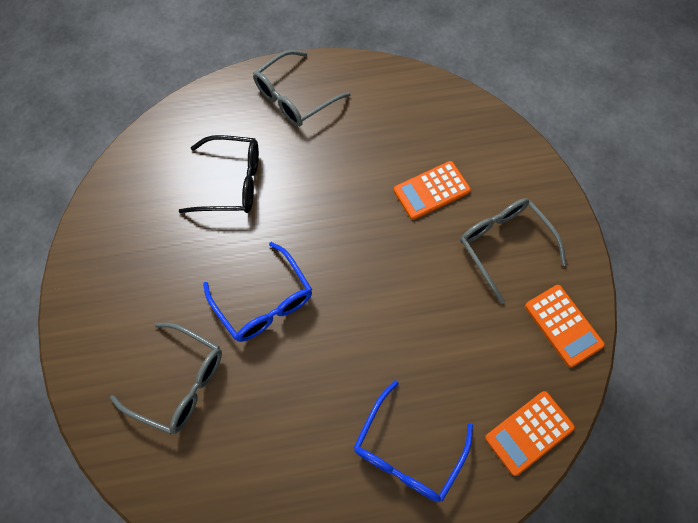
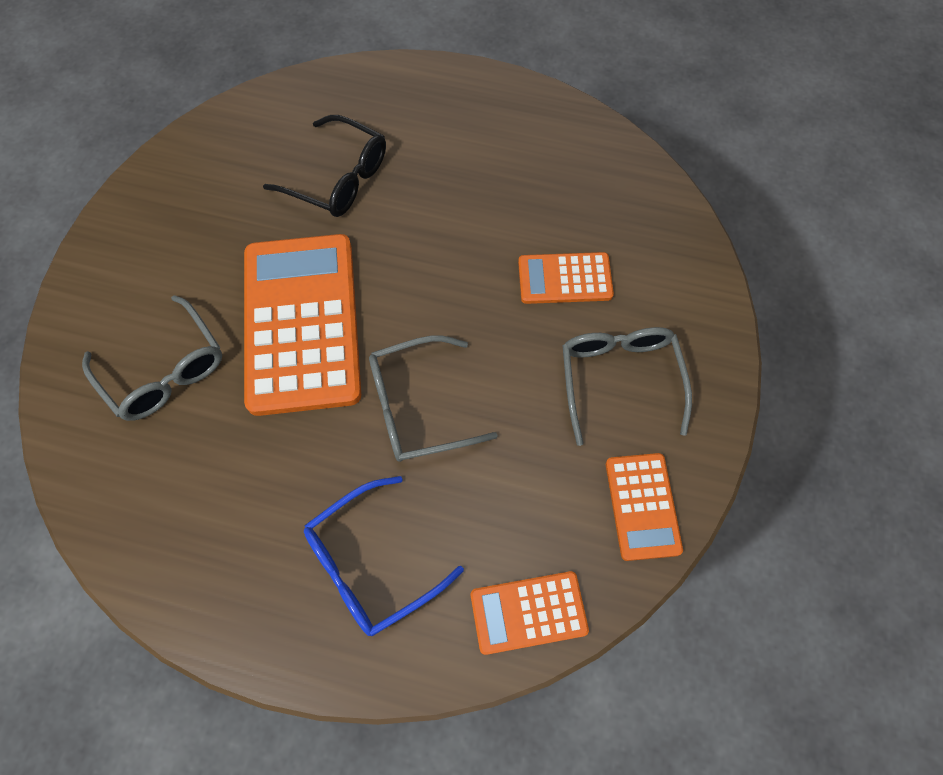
camera: 25 degrees right, 0 degrees up
(264, 302) = (302, 323): blue glasses -> orange calculator
(295, 97) = (460, 111): grey glasses -> grey glasses (418, 406)

